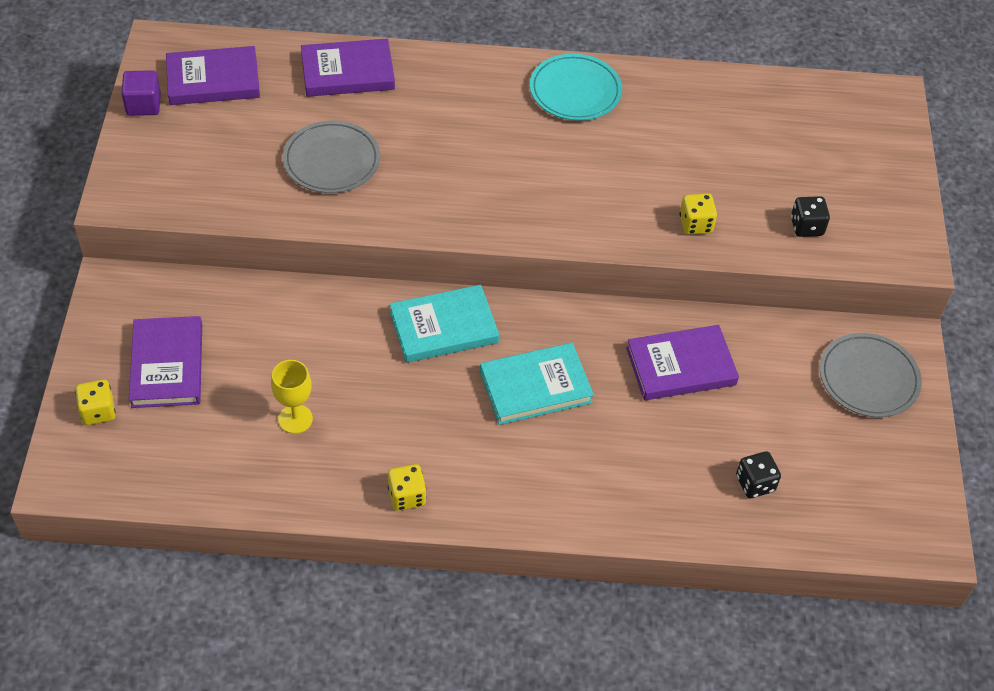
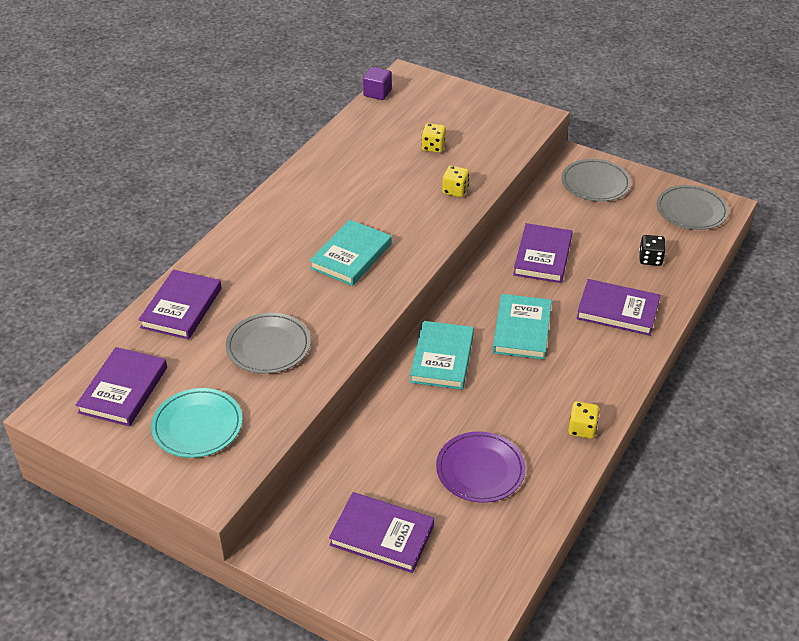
camera: 60 degrees left, 10 degrees down
(98, 411) = (403, 597): yellow dice -> yellow dice (433, 147)
(143, 105) = (115, 444): purple cube -> purple cube (377, 93)
(295, 419) = (480, 470): yellow goblet -> purple plate
(513, 173) = (351, 256): none -> turquoise book
(575, 91) = (296, 200): turquoise plate -> turquoise plate (197, 426)
(631, 475) = (617, 310): none -> purple book
(806, 226) = (487, 147): black dice -> none
(892, 505) = (691, 211): none -> grey plate

